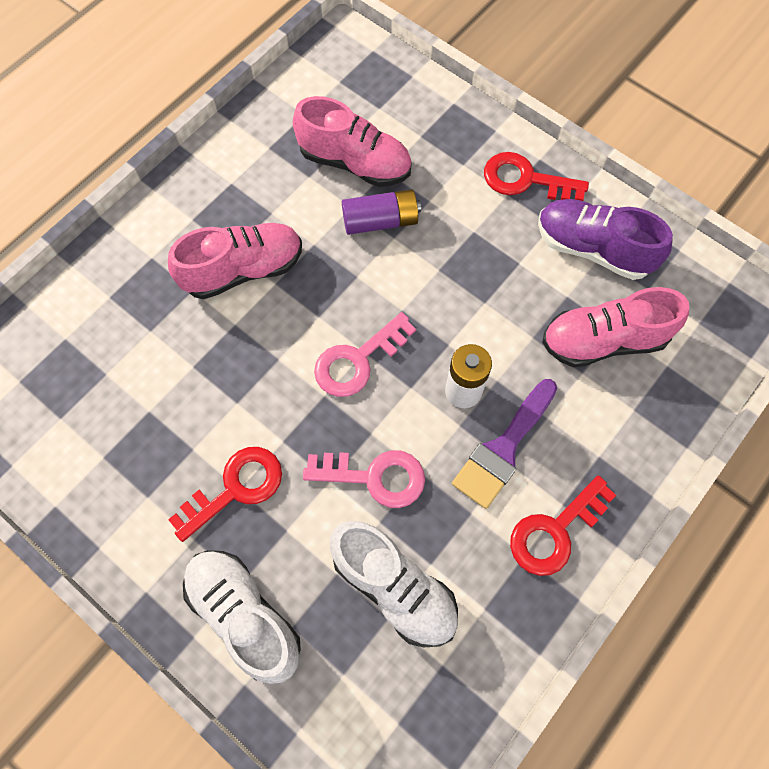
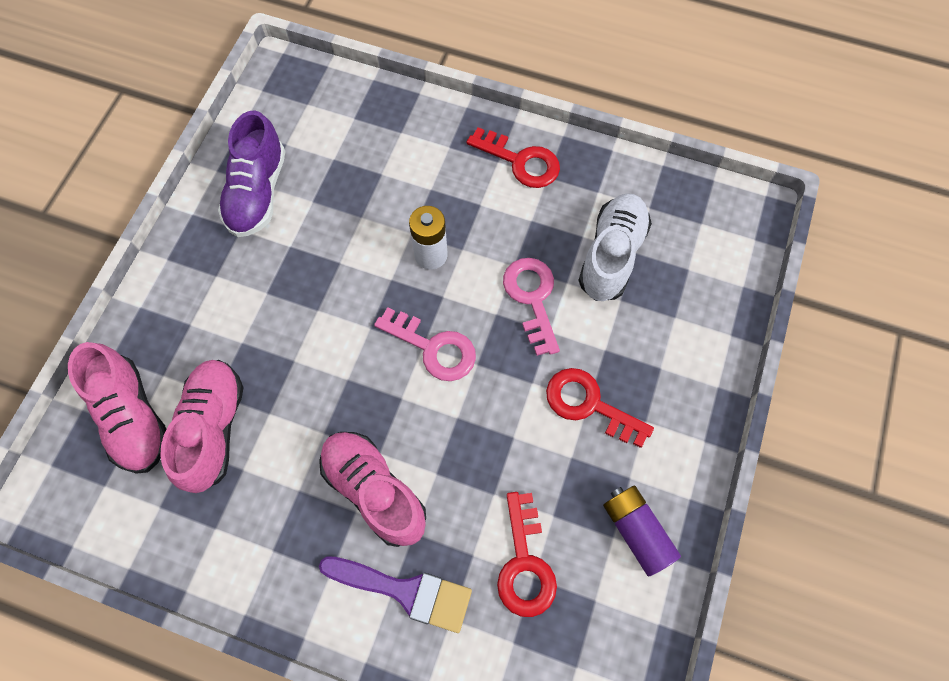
camera: 110 degrees left, 0 degrees up
(244, 615) = (683, 355): white shoe -> none
(380, 221) = (279, 379): purple battery -> purple battery (636, 531)
(503, 448) = (469, 212): purple brush -> purple brush (405, 591)
(525, 180) = (195, 264): red key -> red key (524, 563)
(603, 340) = (346, 165): pink shoe -> pink shoe (133, 417)

